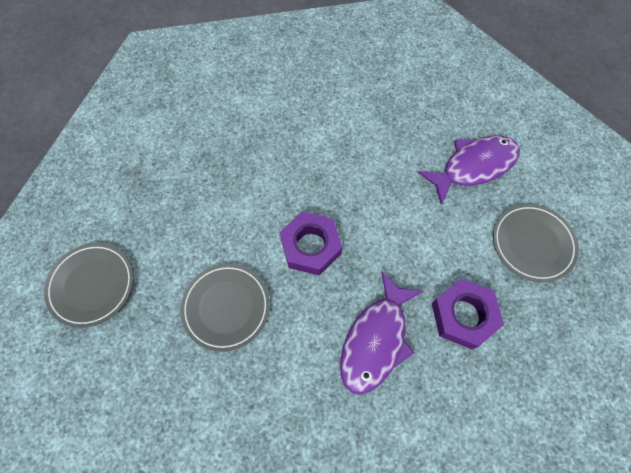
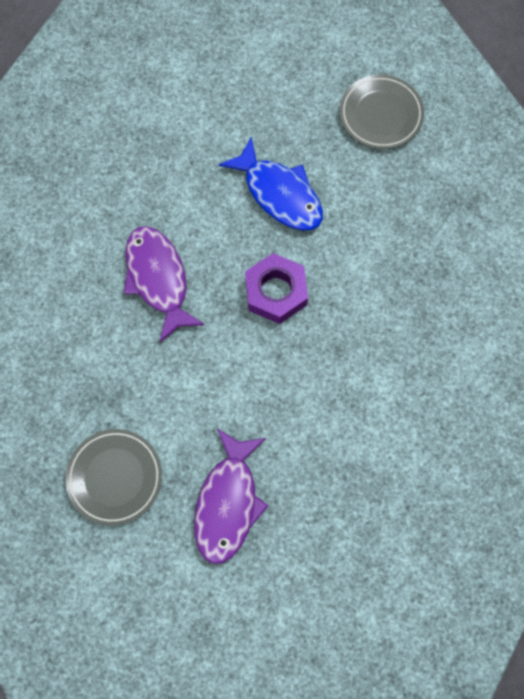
camera: 130 degrees right, 5 degrees up
(226, 307) = (279, 194): grey plate -> blue fish
(463, 315) = (115, 360): purple nut -> none

